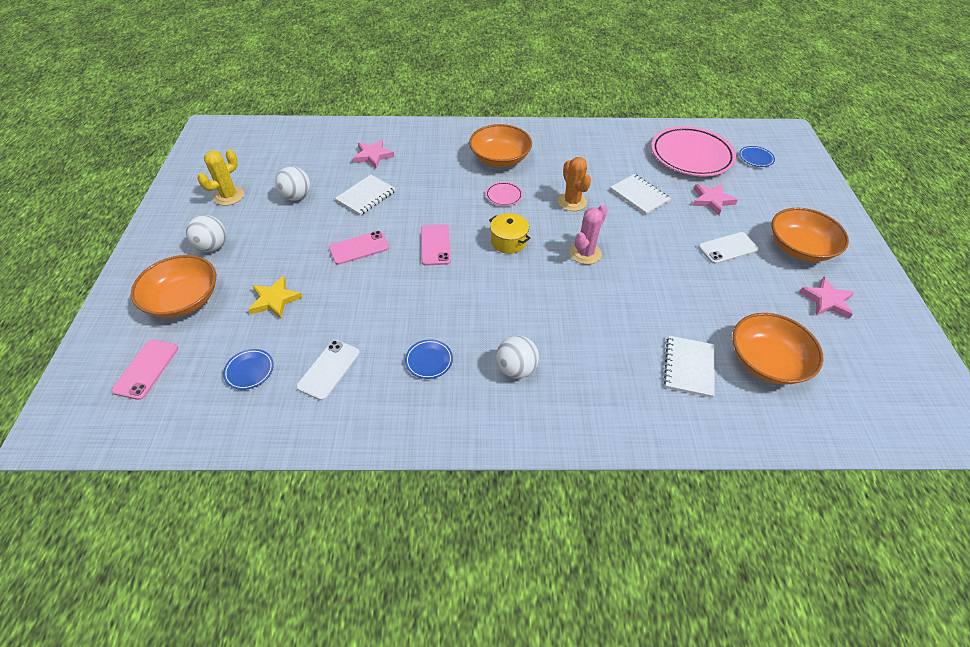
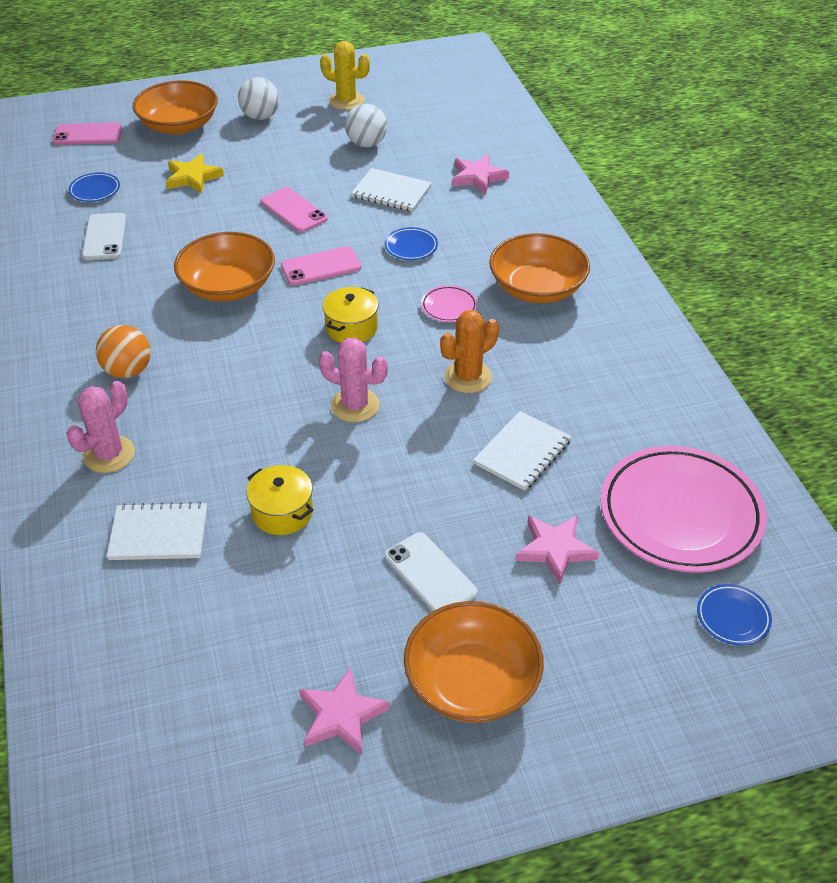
camera: 75 degrees right, 5 degrees down
(329, 369) = (104, 237): white phone -> white phone turned 75 degrees clockwise
(429, 361) = (128, 302): blue plate -> blue plate (411, 247)
(516, 369) = (128, 371): white ball -> orange ball
(607, 389) = (109, 454): none -> pink cactus
(675, 302) = (282, 512): none -> yellow pot
(766, 361) = (186, 624): orange bowl -> orange bowl (228, 286)

